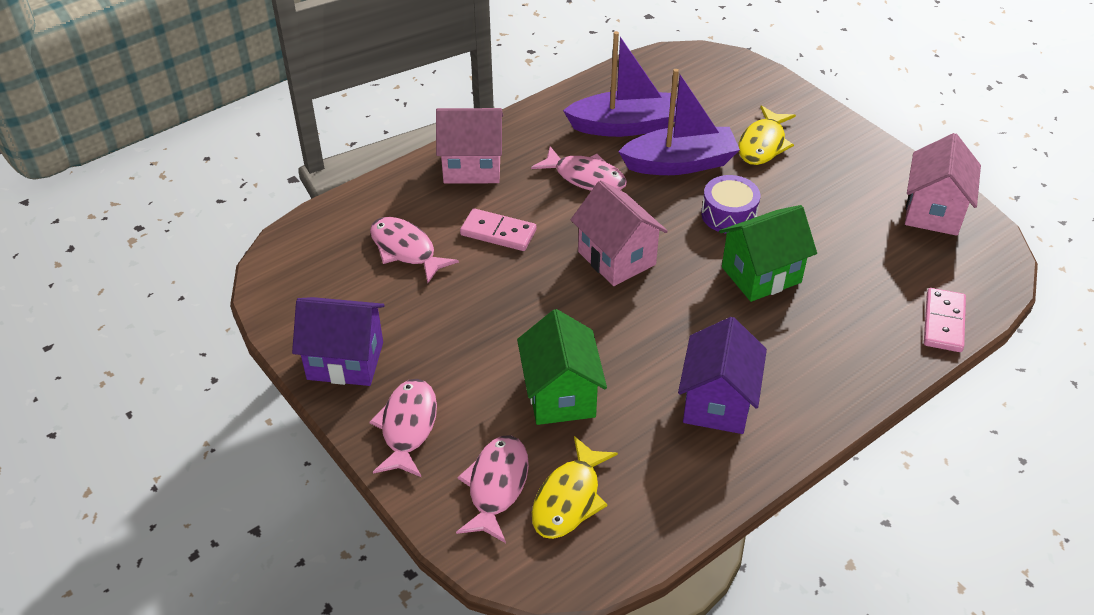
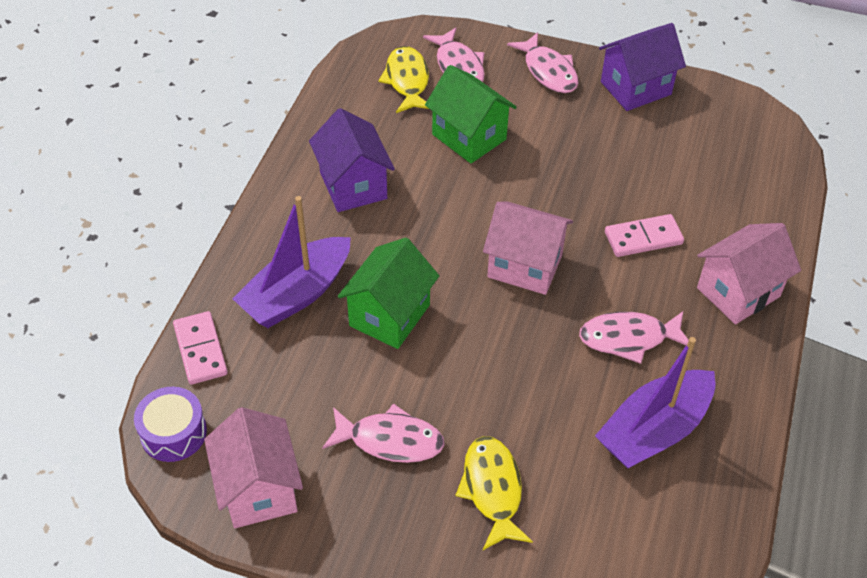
camera: 145 degrees right, 5 degrees up
(406, 250) = (695, 185): pink fish -> pink fish (390, 440)
(680, 163) = (556, 409): purple boat -> purple boat (296, 294)
(728, 215) = (462, 368): purple drum -> purple drum (173, 433)

